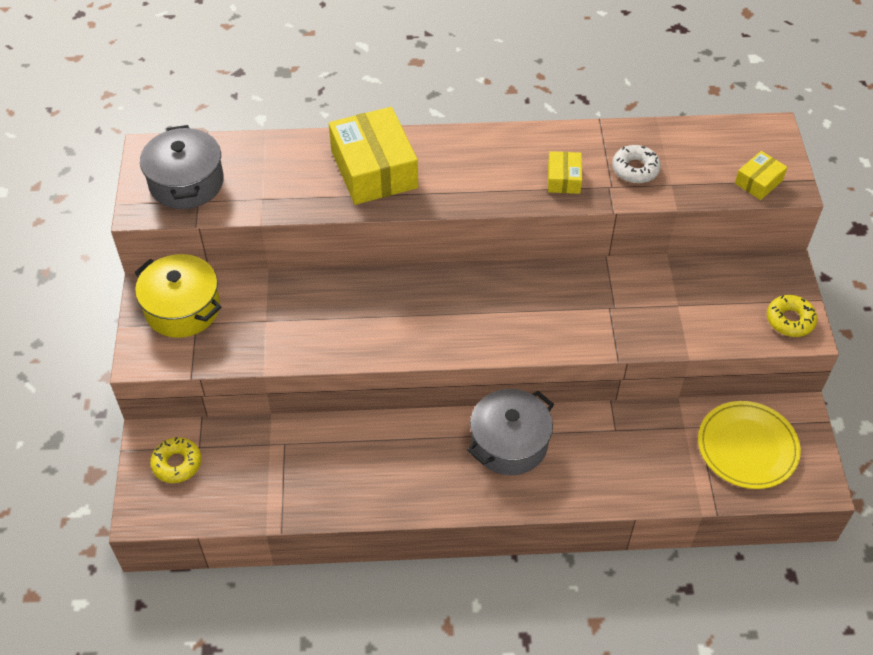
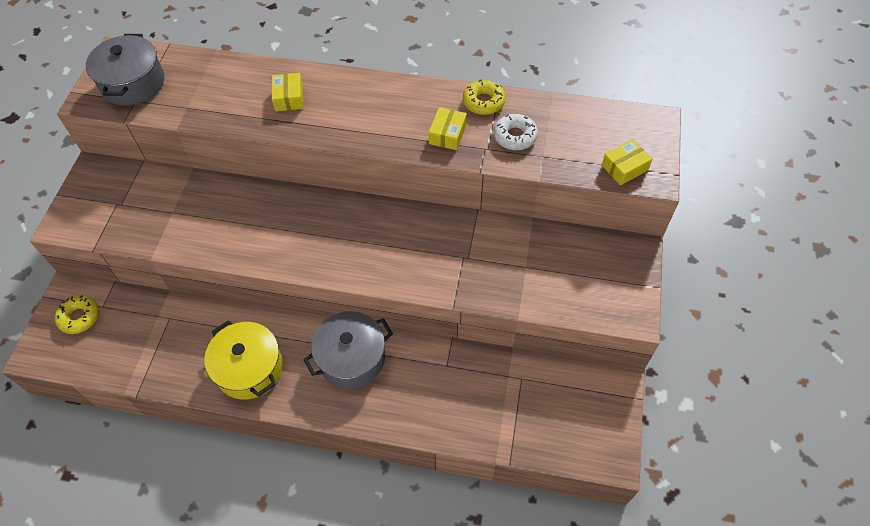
camera: 15 degrees right, 5 degrees up
(183, 308) = (111, 189): yellow pot -> yellow pot (249, 368)
(374, 169) = (289, 98): yellow box -> yellow box, size x0.48
(747, 447) = (558, 407): yellow plate -> none
(790, 320) = (623, 301): yellow donut -> yellow donut (483, 102)

